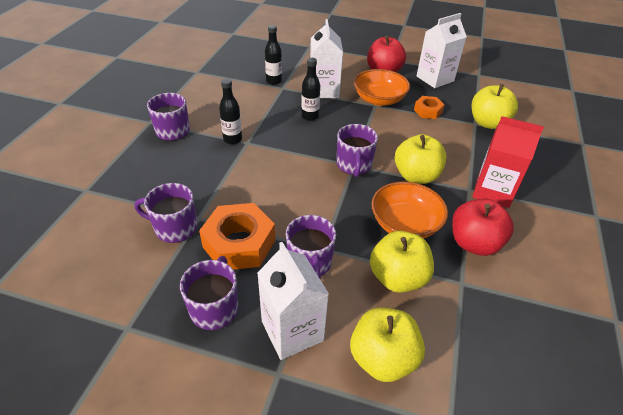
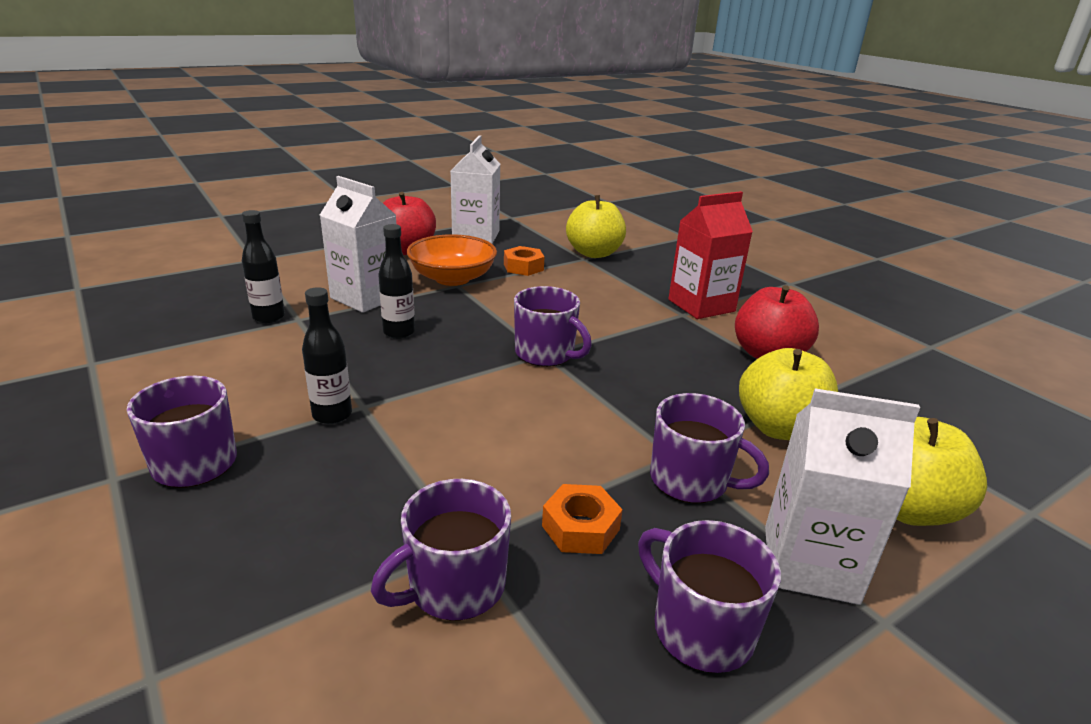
camera: 50 degrees left, 15 degrees down
(239, 244) = (580, 528): orange nut -> orange nut, size x0.54
(405, 224) = (694, 377): orange bowl -> none
(416, 176) = (622, 329): yellow apple -> none

